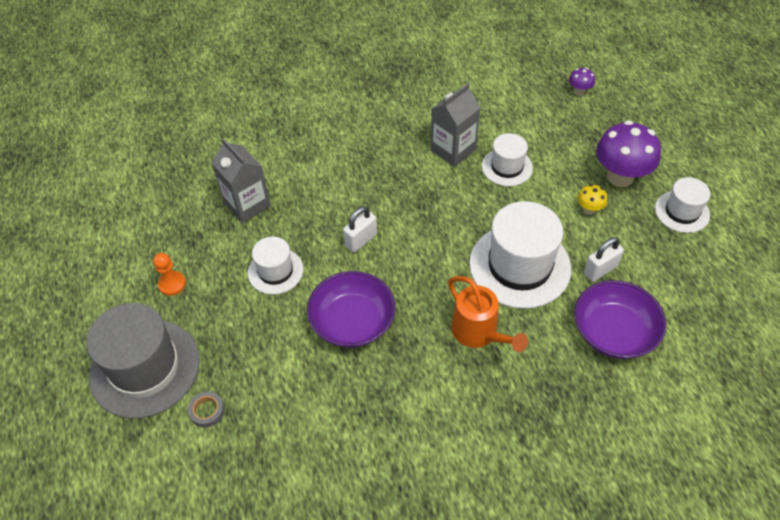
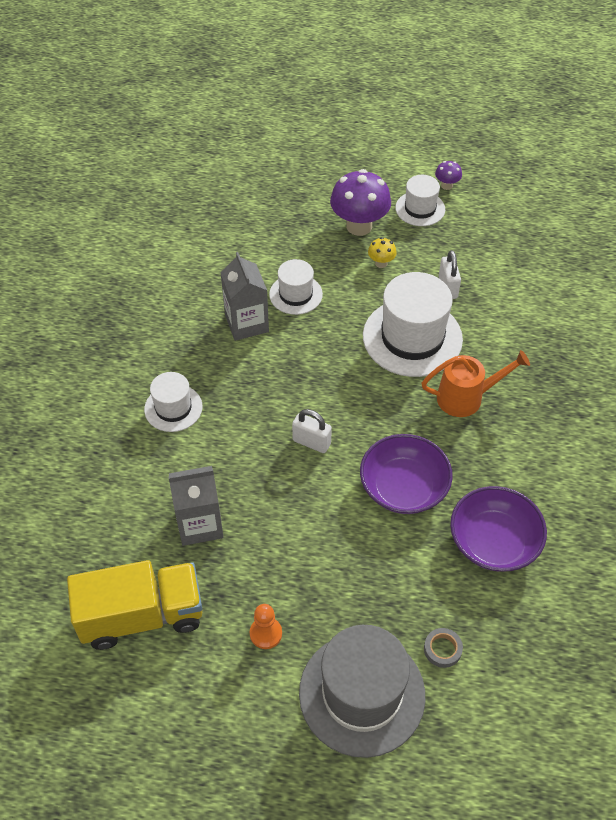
camera: 65 degrees left, 0 degrees up
(157, 206) = (142, 615): none -> yellow truck
(275, 271) = (306, 529): white hat -> white hat (173, 408)
(361, 240) = (311, 442): white padlock -> white padlock turned 45 degrees counterclockwise
(579, 91) = (241, 202): purple mushroom -> purple mushroom (446, 185)
(613, 332) = (511, 309): purple bowl -> purple bowl (493, 541)

